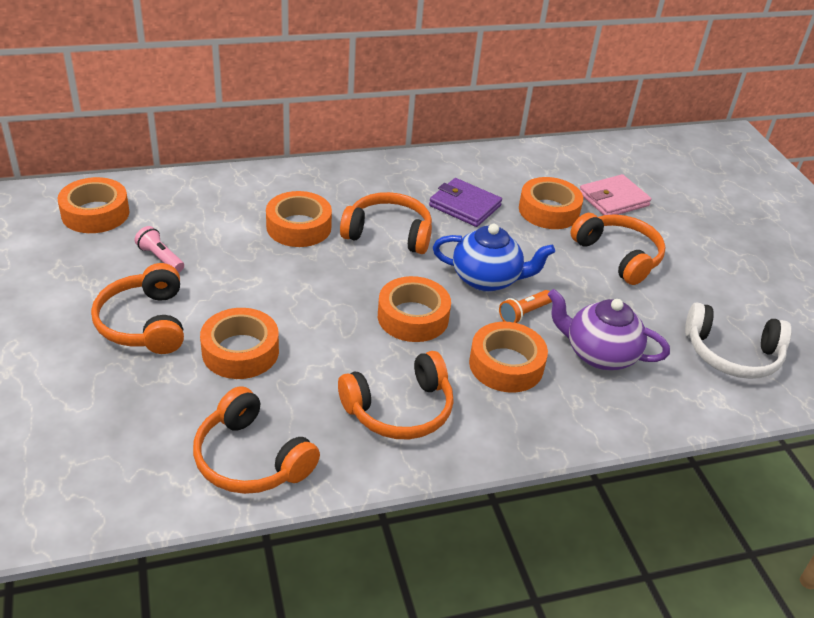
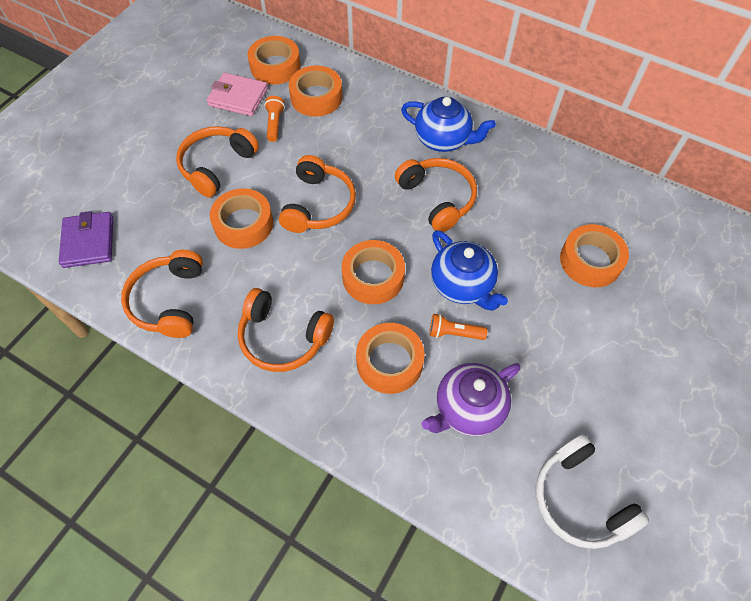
camera: 50 degrees right, 20 degrees up
(160, 258) = (274, 124): pink flashlight -> orange flashlight
(299, 227) = (383, 153): orange tape -> orange tape (316, 97)
(337, 191) = (443, 140): none -> blue teapot
(464, 206) = (524, 212): purple wallet -> purple wallet (88, 242)
(599, 354) = (468, 409): purple teapot -> purple teapot turned 105 degrees counterclockwise
(613, 199) = (665, 288): pink wallet -> pink wallet (238, 97)
(618, 256) = (598, 342): orange headphones -> orange headphones (318, 205)

